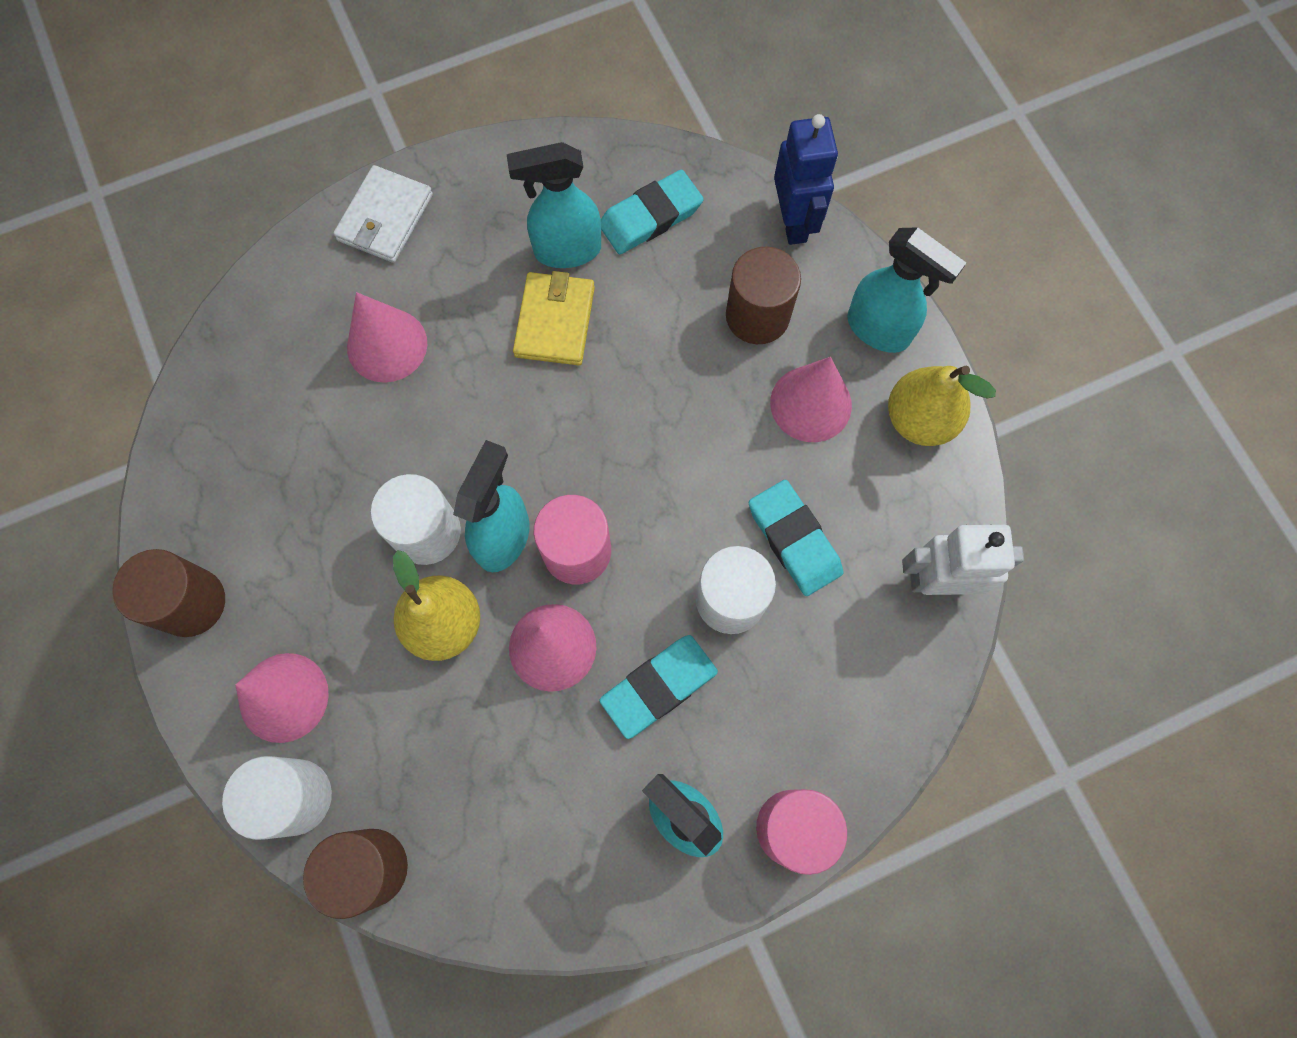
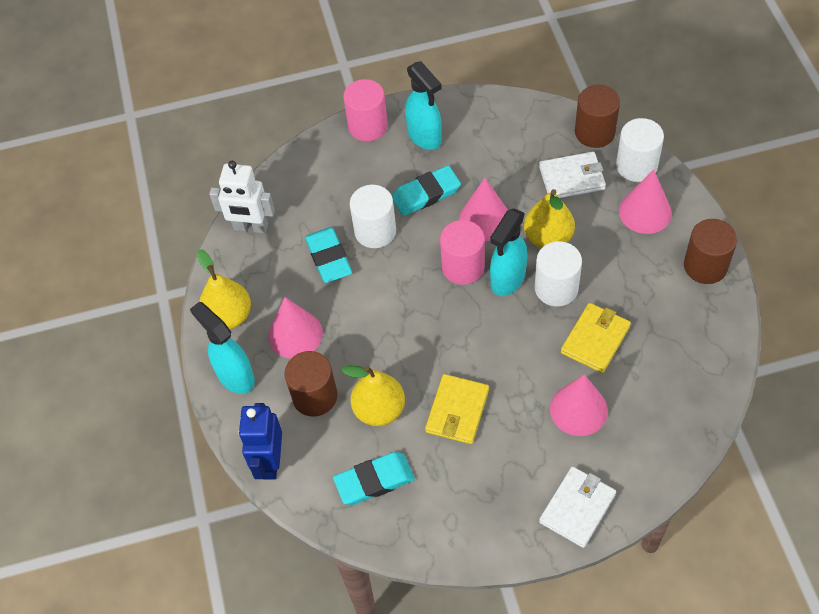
camera: 165 degrees left, 15 degrees down
(365, 453) = (595, 339): none -> yellow wallet
(409, 754) = (571, 178): none -> white wallet
(566, 250) = (441, 462): turquoise spray bottle -> none
(663, 309) = (379, 410): none -> yellow pear

